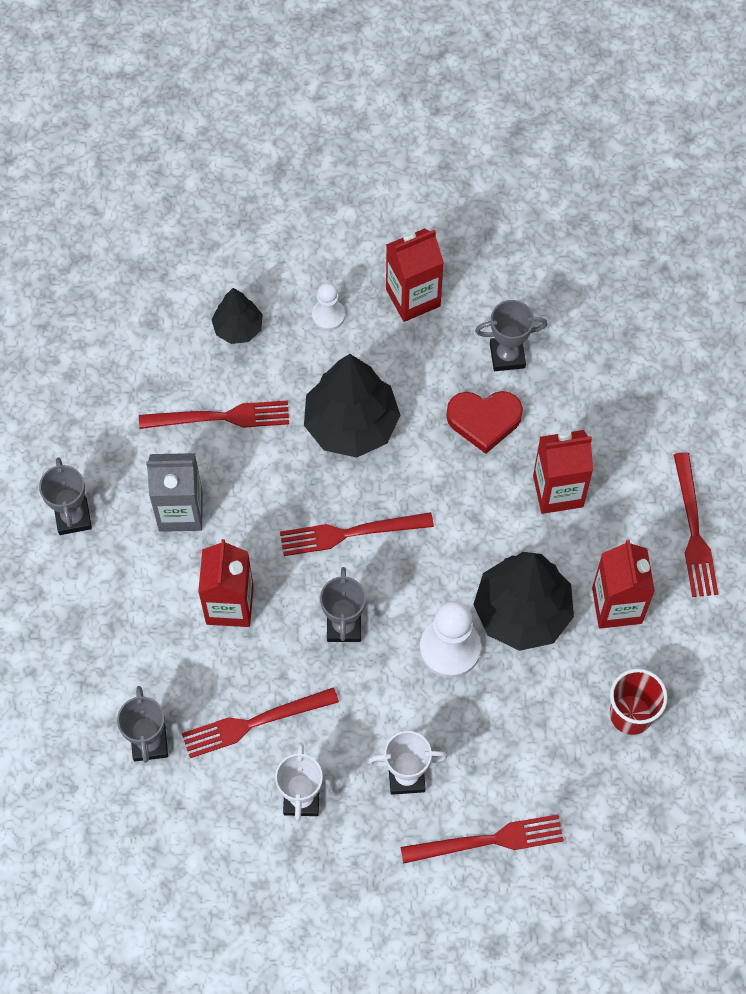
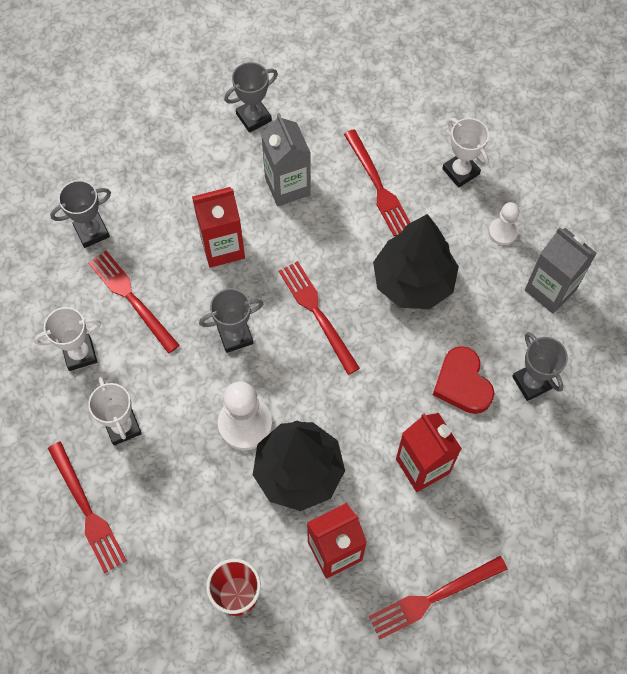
camera: 70 degrees right, 0 degrees up
(238, 328) = (460, 171): black tree -> white trophy
(413, 297) = (550, 290): red carton -> grey carton

